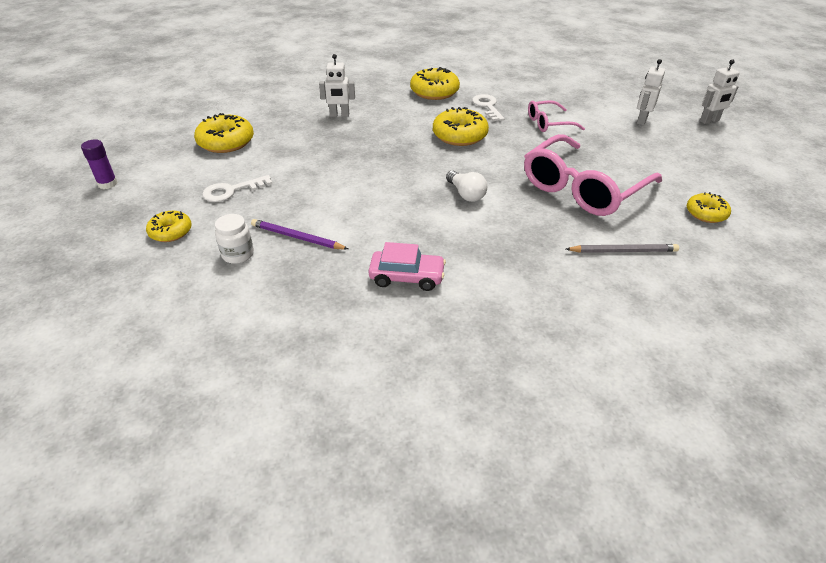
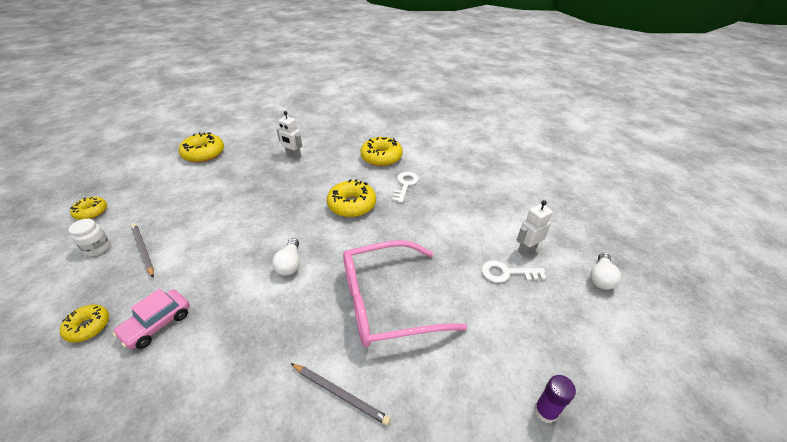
camera: 30 degrees right, 0 degrees up
(107, 184) = (110, 162): purple glue stick -> purple glue stick (545, 411)
(231, 191) = (159, 194): white key -> white key (506, 273)
(297, 237) = (143, 250): purple pencil -> grey pencil
(407, 277) = (157, 324): pink car -> pink car turned 90 degrees clockwise
(549, 123) = (436, 220): pink glasses -> none
(706, 213) = (470, 393): yellow donut -> yellow donut (88, 327)
(709, 121) = (600, 278): white robot -> white light bulb

